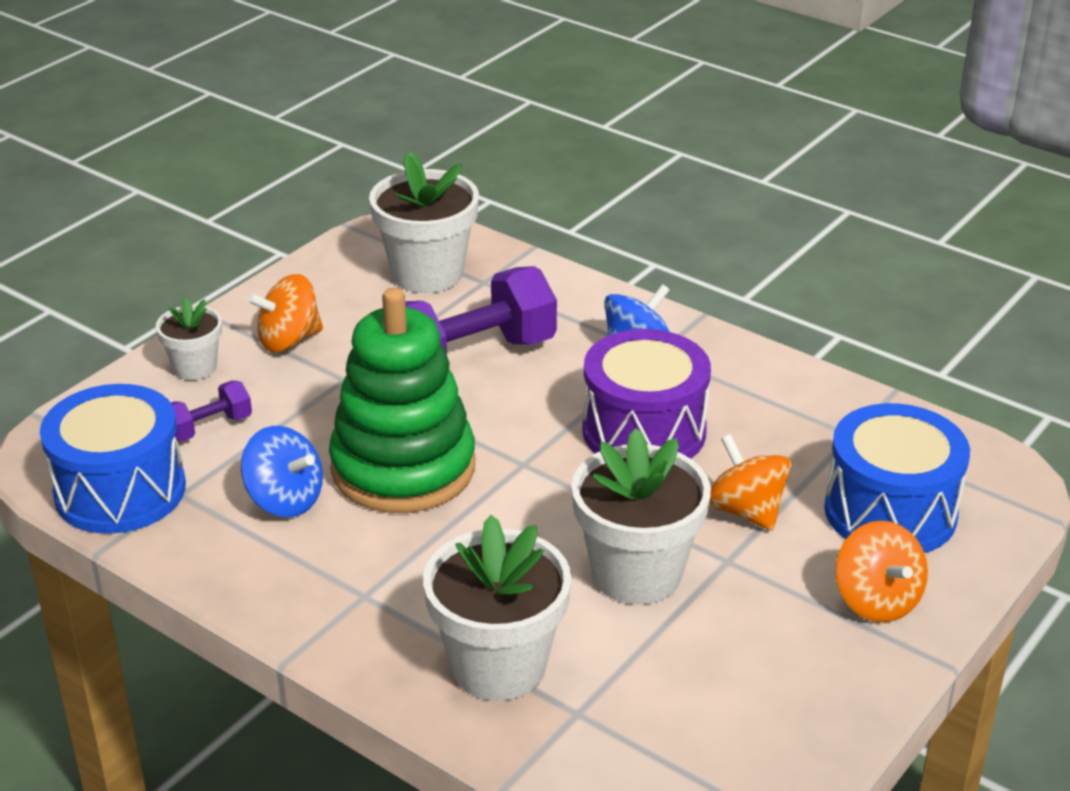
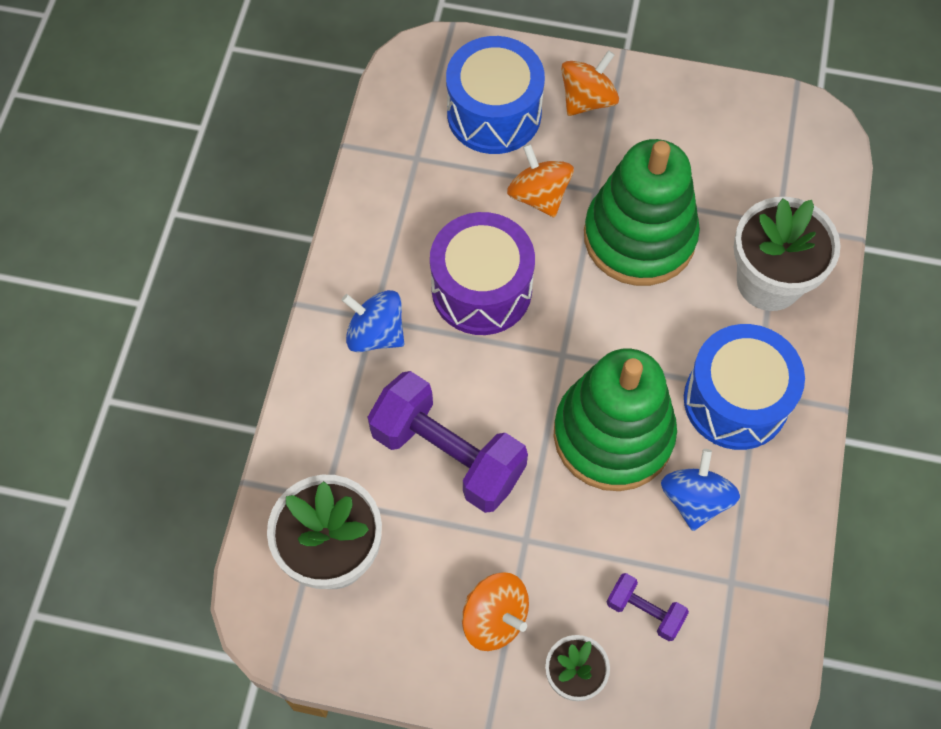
camera: 115 degrees left, 30 degrees up
(120, 491) = (754, 630): blue drum -> blue drum (735, 400)
(637, 573) = (639, 237): white flower pot -> green stacking toy
(746, 511) = (539, 195): orange spinning top -> orange spinning top turned 120 degrees clockwise

